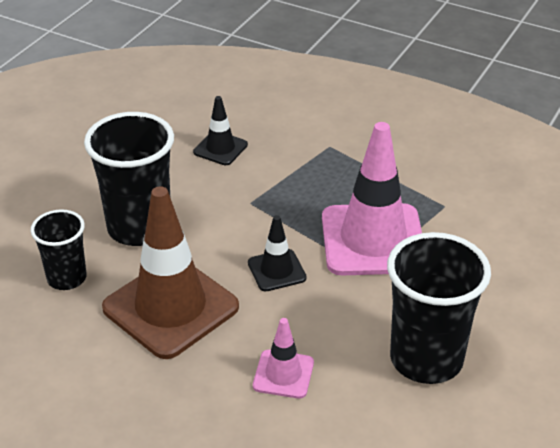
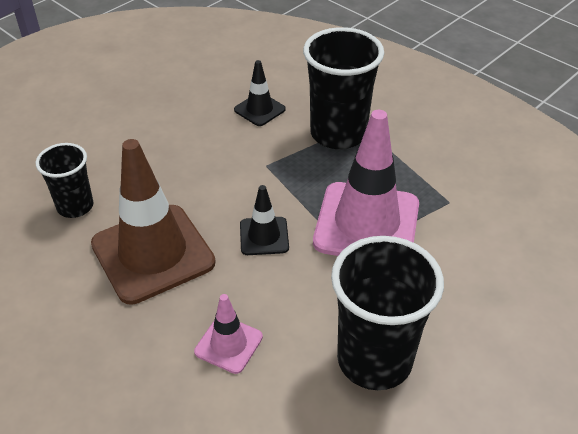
camera: 15 degrees right, 5 degrees up
(139, 228) = (158, 171): black cup -> black cup (338, 134)

